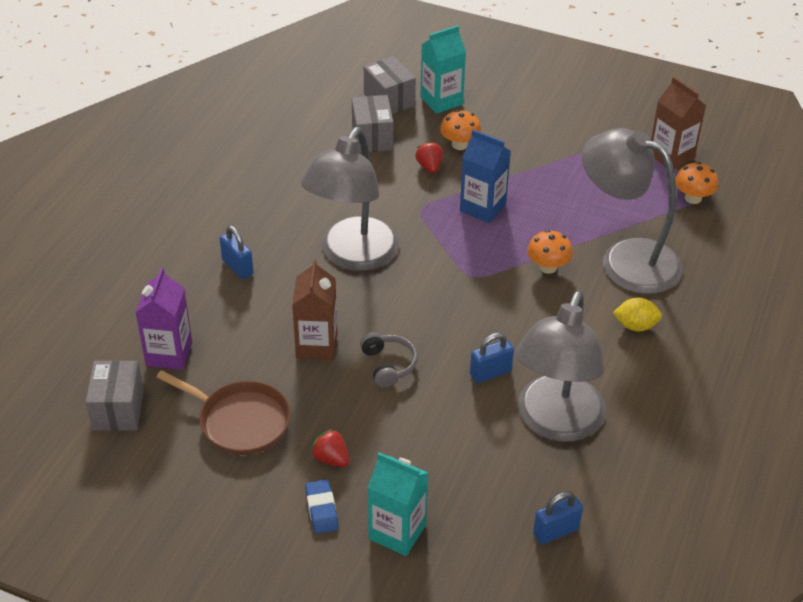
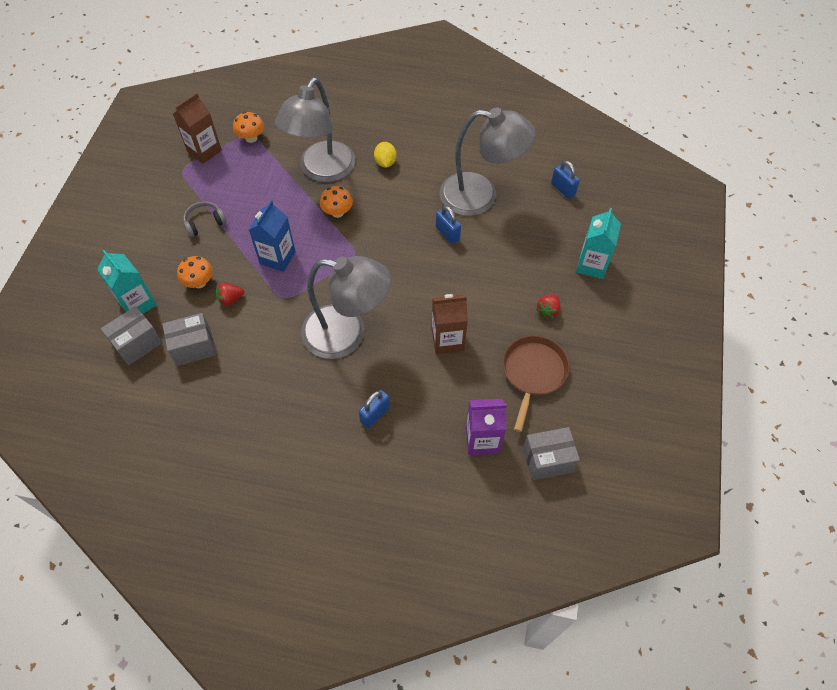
camera: 100 degrees left, 15 degrees up
(321, 509) = (590, 308): blue eraser -> none
(388, 365) = (455, 292): grey headphones -> grey headphones (204, 222)

